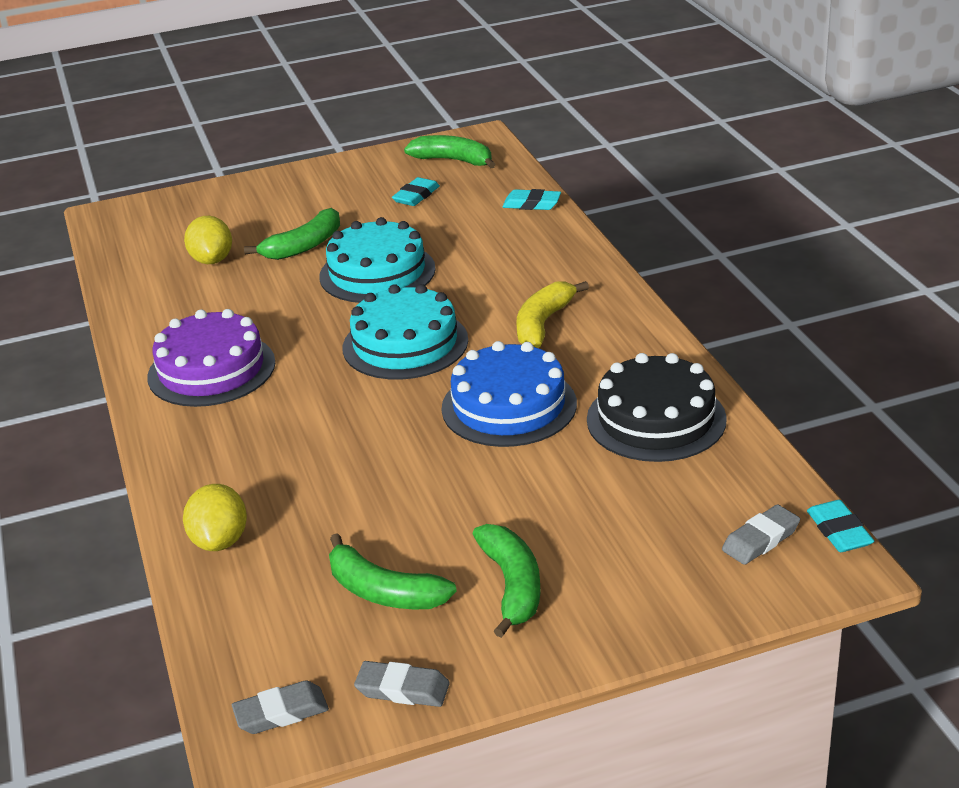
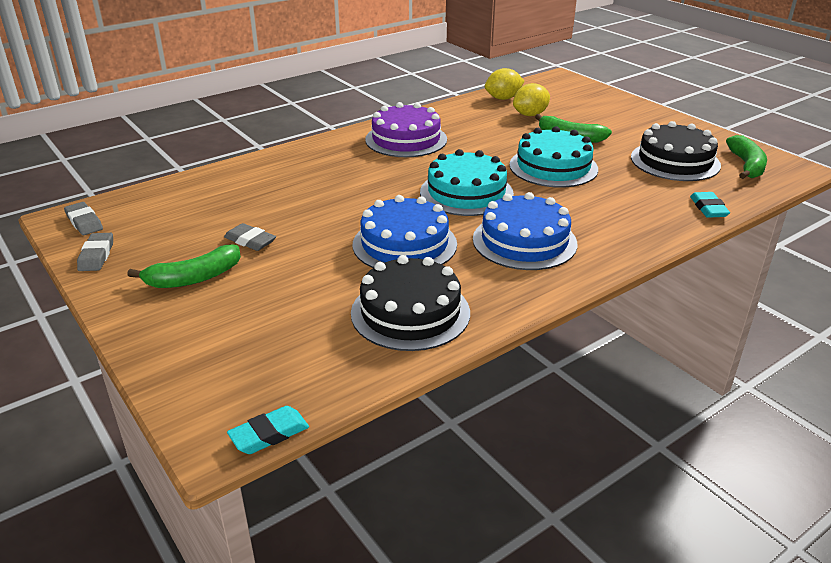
camera: 70 degrees right, 0 degrees up
(220, 541) = (236, 176): yellow lemon -> yellow lemon (503, 98)
(384, 591) = (189, 233): green banana -> none
(416, 196) = (675, 161): turquoise eraser -> black cake
(543, 324) = (524, 241): yellow banana -> blue cake
(761, 540) = (253, 387): grey eraser -> grey eraser (250, 241)

